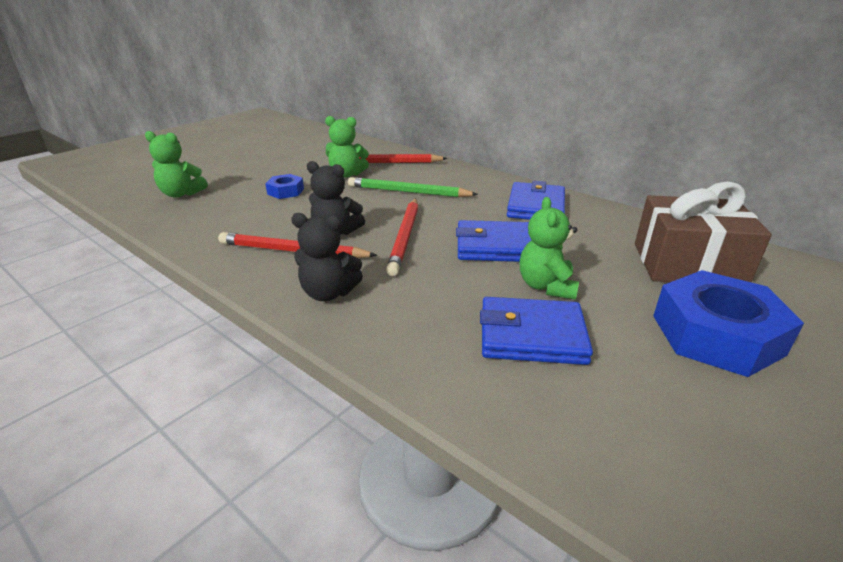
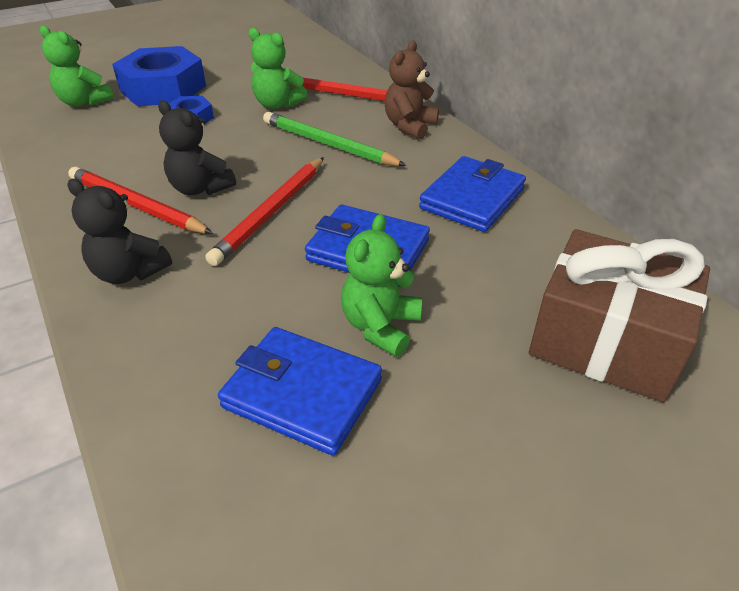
camera: 20 degrees right, 10 degrees up
(455, 174) = (409, 126): none -> brown teddy bear
(716, 334) = (543, 463): blue nut -> blue nut (163, 88)

